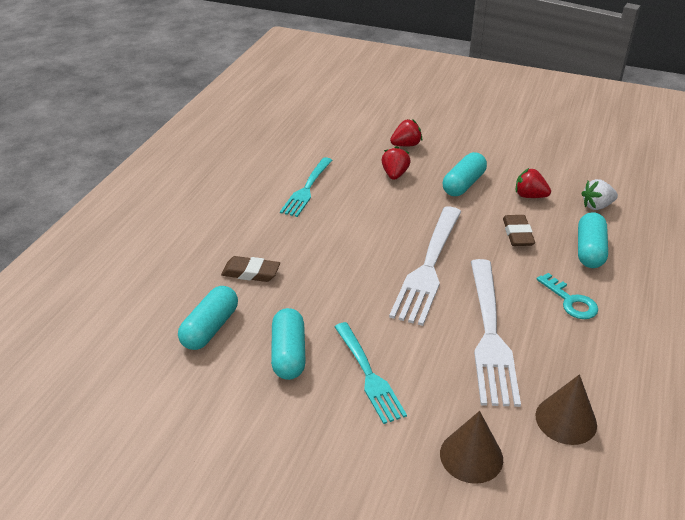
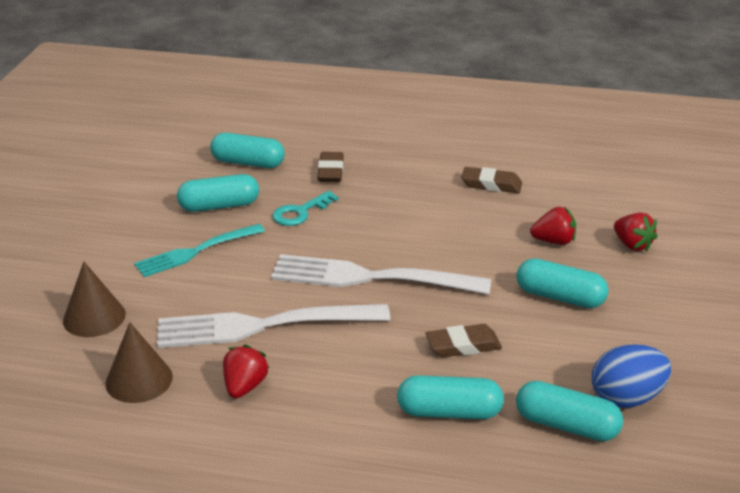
camera: 80 degrees right, 5 degrees down
(307, 188) = (491, 184): turquoise fork -> brown eraser
(529, 196) = (560, 357): red strawberry -> red strawberry (245, 386)
(569, 180) = (626, 398): none -> blue egg
(570, 301) = (335, 390): turquoise key -> turquoise key (300, 212)
(597, 206) = (566, 425): white strawberry -> turquoise capsule

